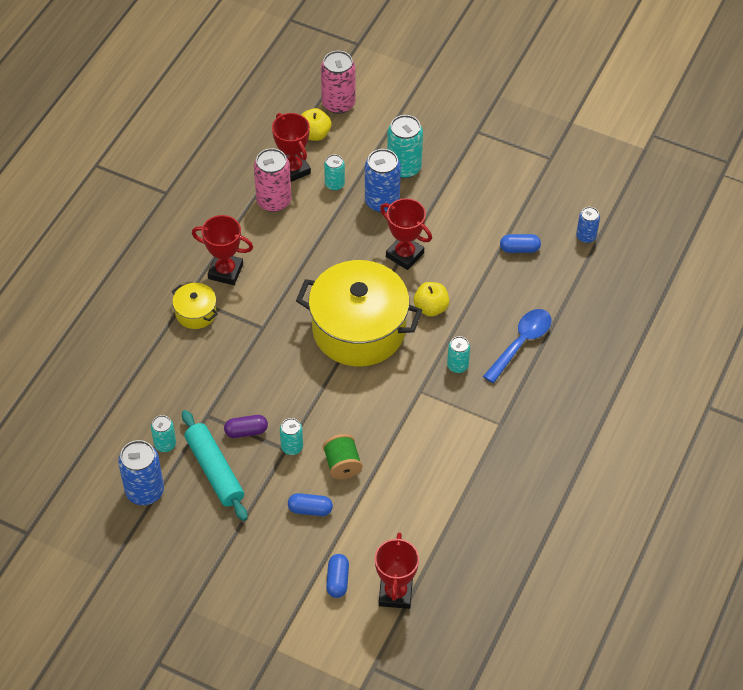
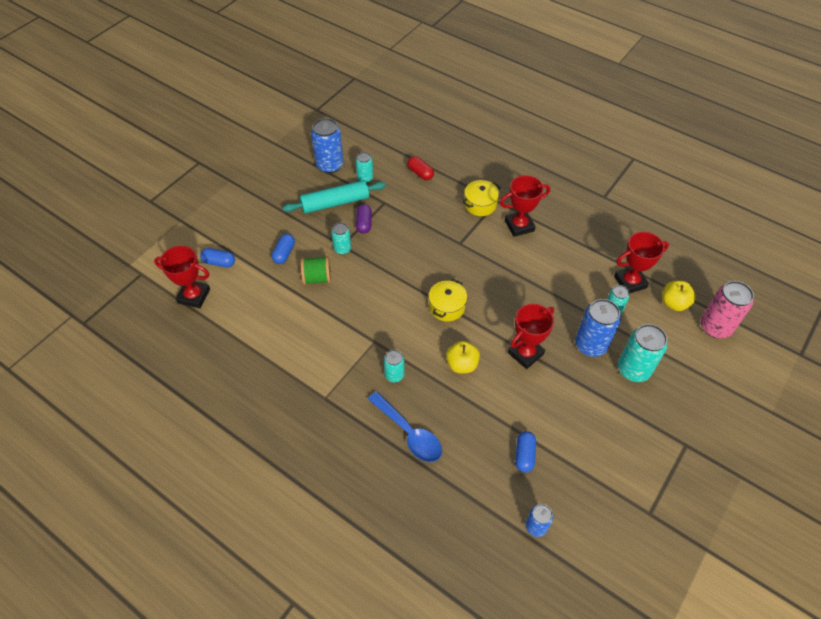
camera: 100 degrees right, 0 degrees up
(148, 383) = (420, 173): none -> red capsule
(225, 271) = (519, 226): red trophy -> red trophy turned 45 degrees clockwise
(274, 201) = (593, 265): pink can -> none
(359, 329) = (447, 307): yellow pot -> yellow pot, size x0.44

